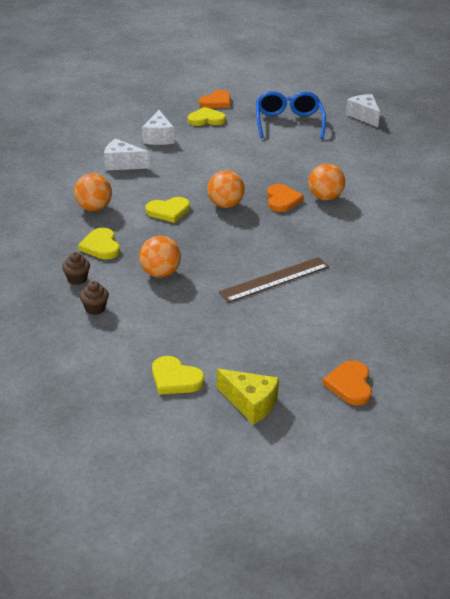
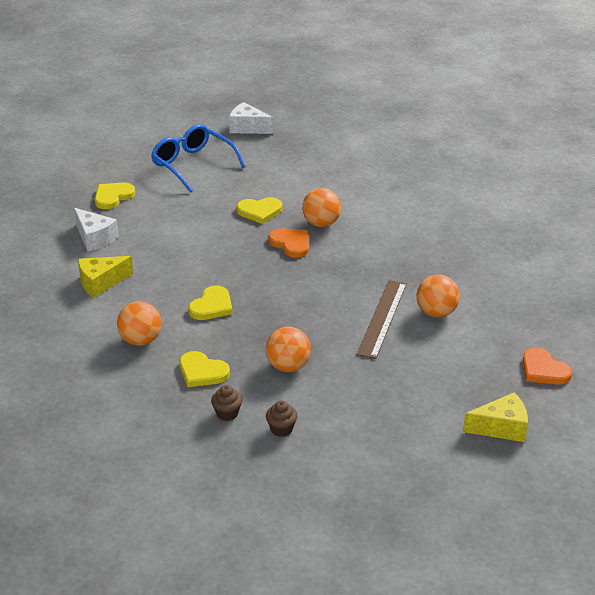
camera: 40 degrees left, 0 degrees up
(122, 164) = (101, 283): white cheese -> yellow cheese
(175, 378) = (425, 444): yellow heart -> yellow heart (259, 211)
(216, 102) = (96, 173): orange heart -> none
(225, 205) = (251, 273): orange ball -> orange ball (436, 312)

